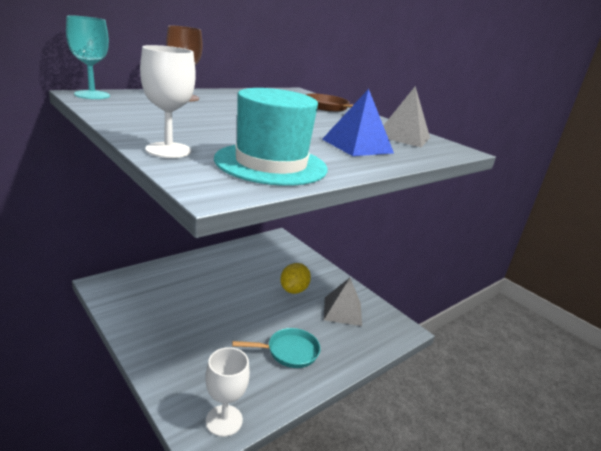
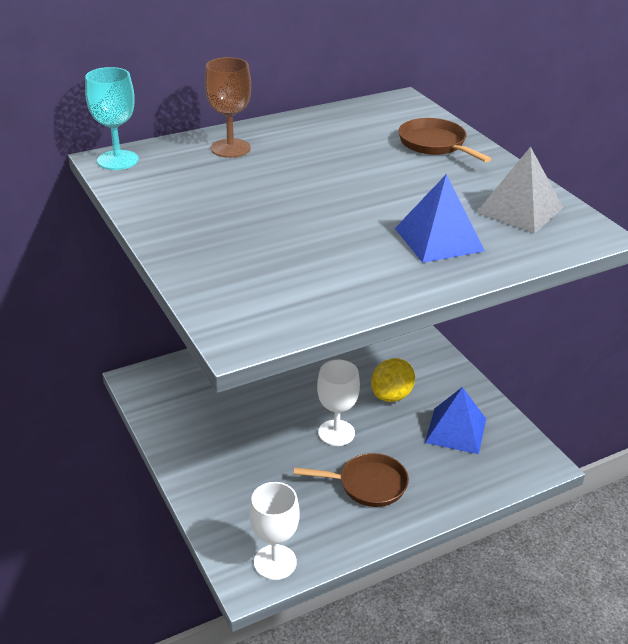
camera: 15 degrees right, 10 degrees up
(168, 150) = (199, 270): white goblet -> white goblet (336, 433)
(271, 164) = (312, 286): turquoise hat -> none
(289, 352) = (368, 485): turquoise pan -> brown pan
(342, 311) = (455, 430): grey pyramid -> blue pyramid

